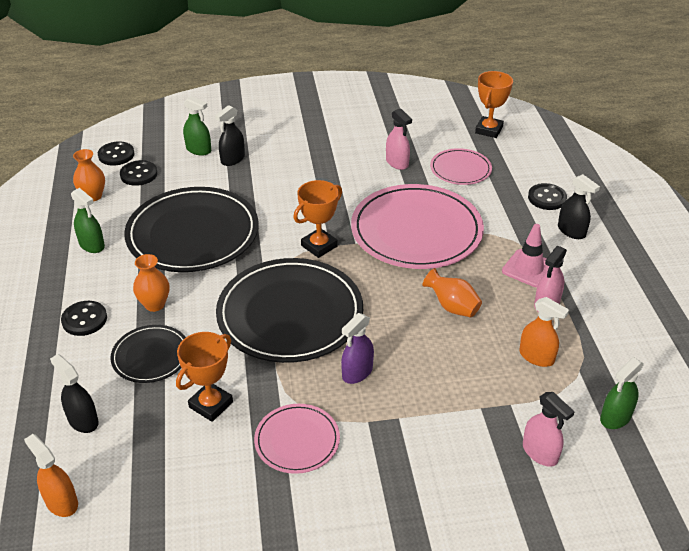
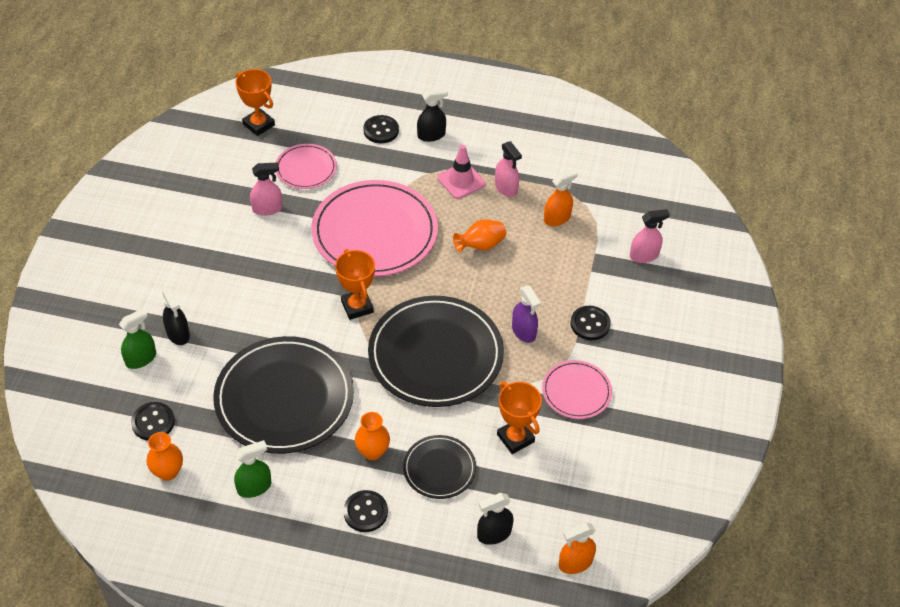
camera: 70 degrees left, 10 degrees up
(116, 155) = (101, 436): black button -> black button (590, 324)
(615, 417) = (630, 202): green spray bottle -> none

